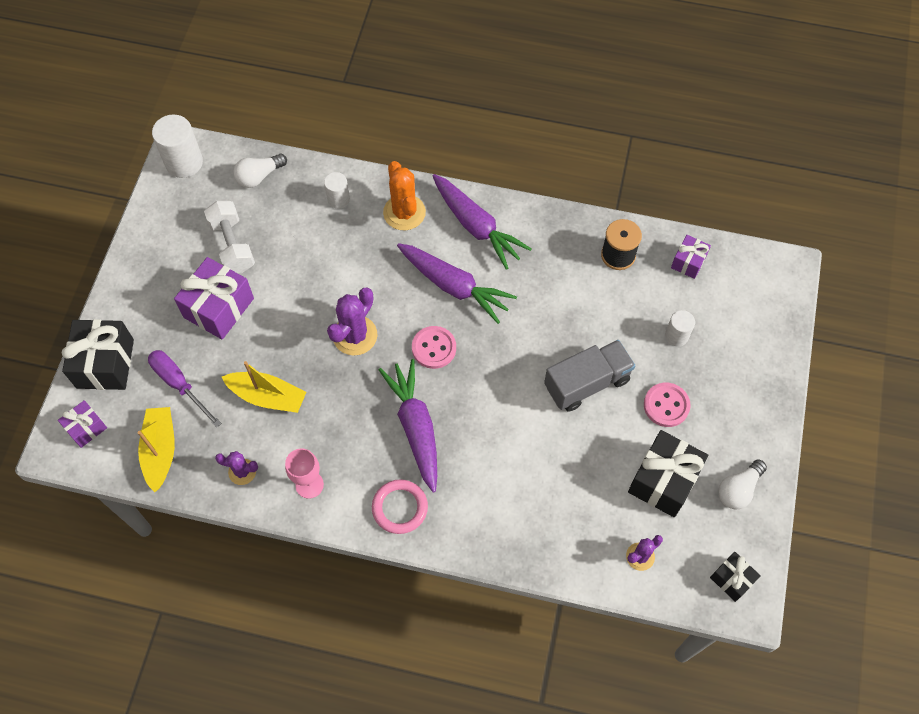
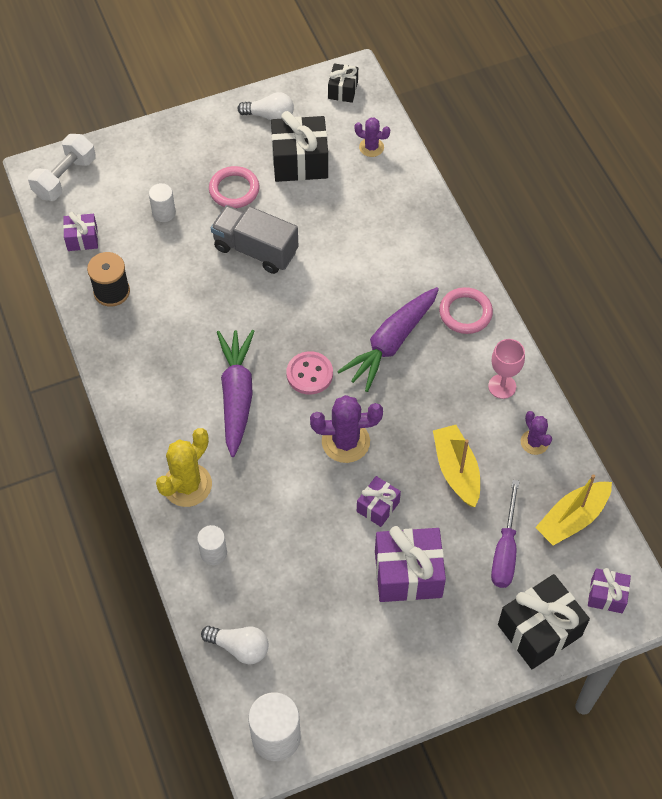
camera: 125 degrees left, 5 degrees down
(232, 245) = (335, 612): white dumbbell -> white dumbbell (65, 178)
(285, 322) = (378, 507): none -> purple gift
(404, 212) = (187, 485): orange cactus -> yellow cactus
(476, 226) = (159, 416): purple carrot -> none
(666, 405) = (234, 190): pink button -> pink ring

